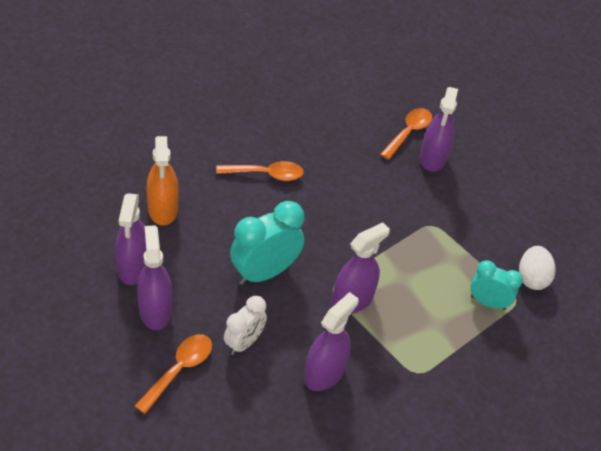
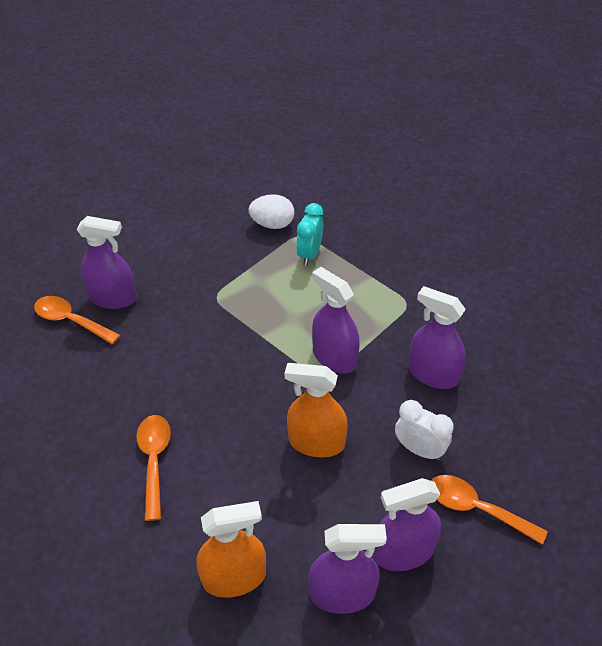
camera: 90 degrees left, 0 degrees up
(264, 273) = (316, 442): turquoise clock -> orange spray bottle

